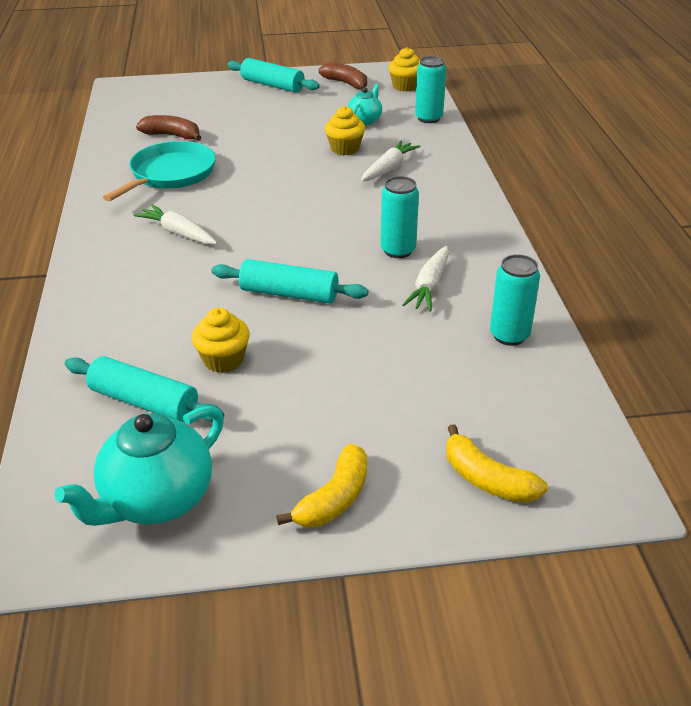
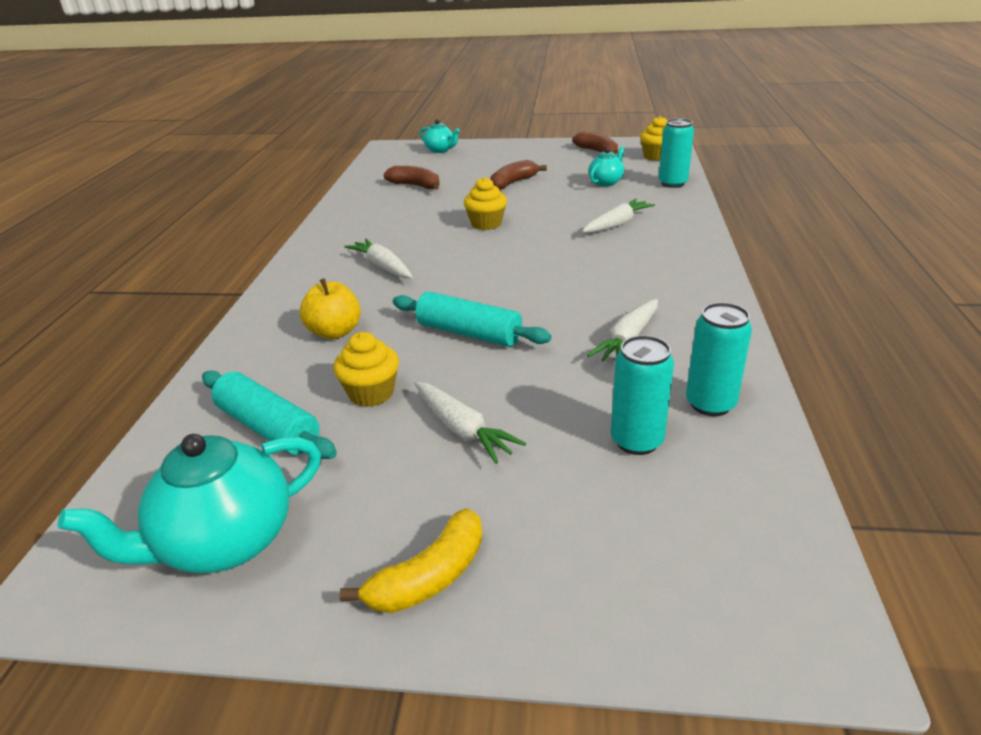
camera: 15 degrees right, 5 degrees down
(162, 306) = (335, 332): none -> yellow apple
(170, 174) = (399, 216): turquoise pan -> none
(180, 88) = (440, 150): none -> turquoise teapot
(272, 126) = (513, 183): none -> brown banana
(273, 85) = (526, 151): turquoise rolling pin -> none
(316, 382) = (462, 429): none -> white carrot
(345, 149) = (577, 205): yellow cupcake -> yellow cupcake (486, 224)
(398, 250) = (602, 301): turquoise can -> turquoise can (636, 441)
(487, 479) = (636, 585): yellow banana -> none

